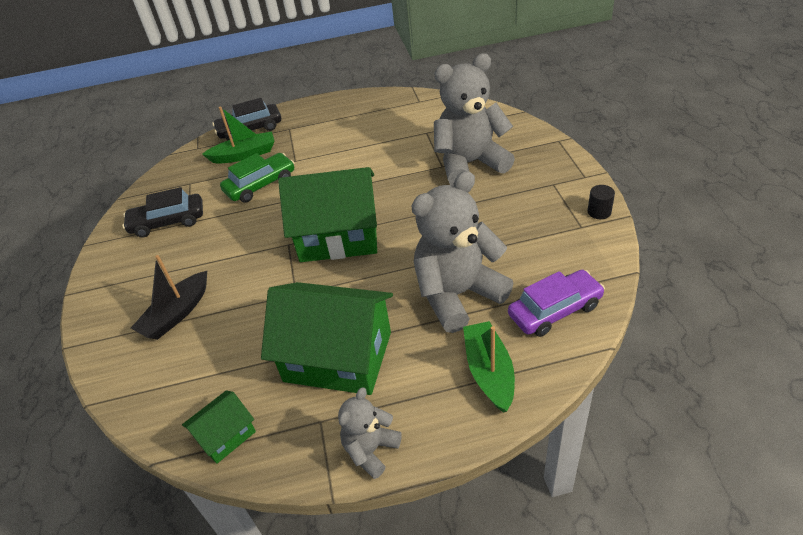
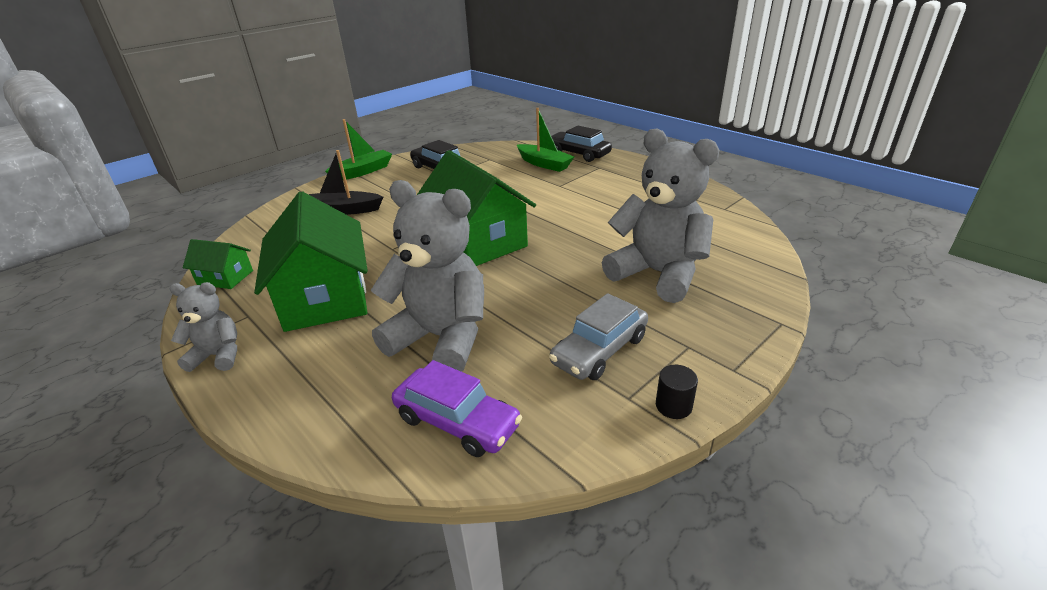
camera: 55 degrees right, 10 degrees down
(260, 185) = (513, 184): green car -> none
(489, 372) = (337, 399): green boat -> green boat (362, 172)
(530, 221) = (599, 350): none -> grey car

